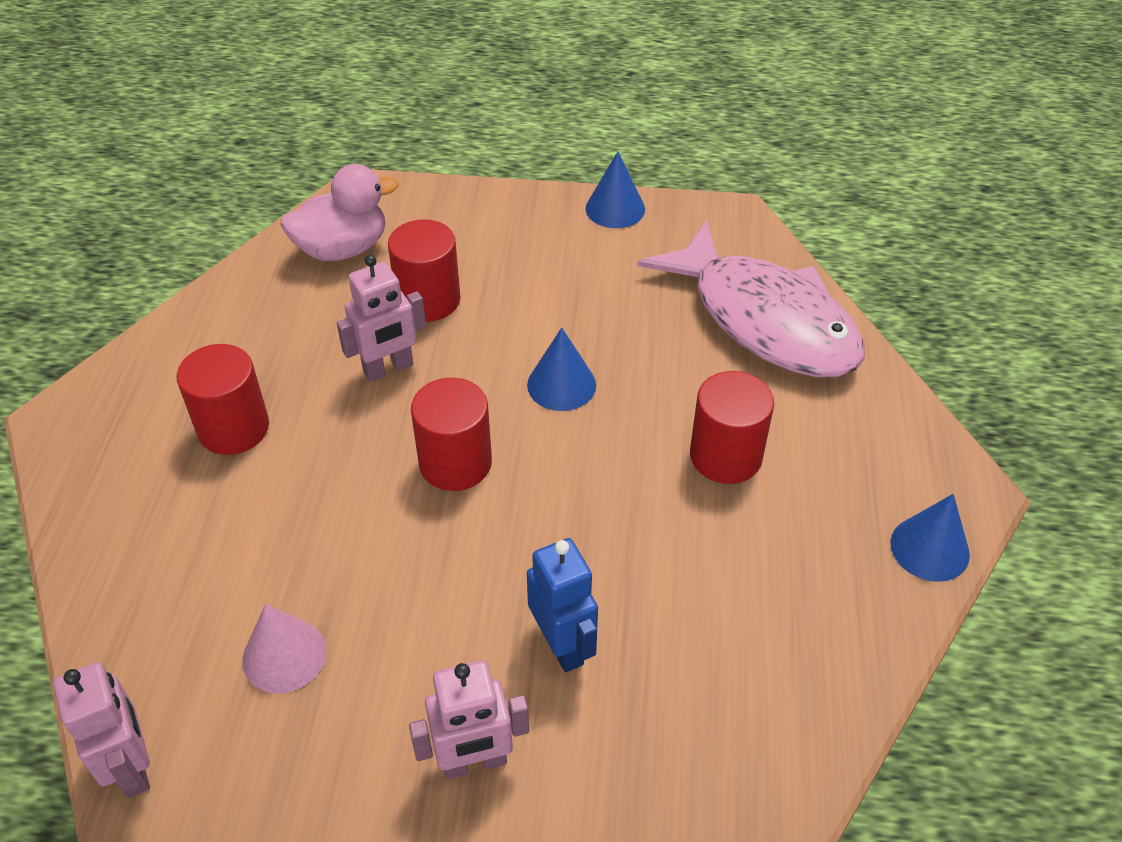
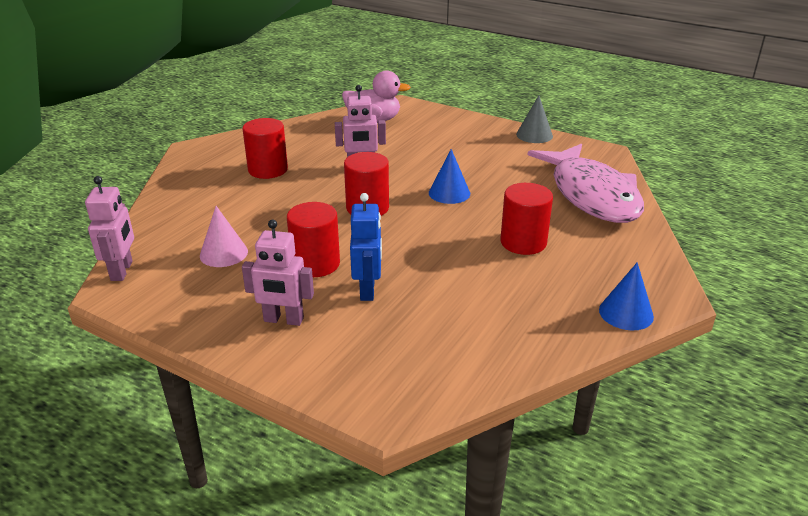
camera: 25 degrees right, 15 degrees down
(428, 300) = (402, 147): red cylinder -> red cylinder (315, 264)
(615, 208) = (534, 135): blue cone -> grey cone

